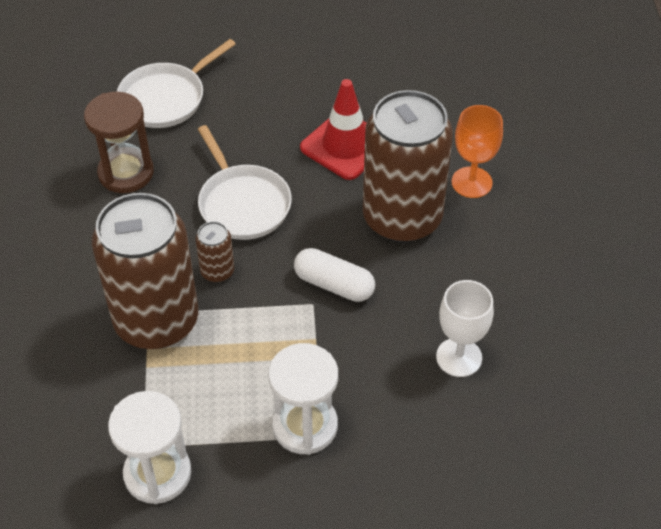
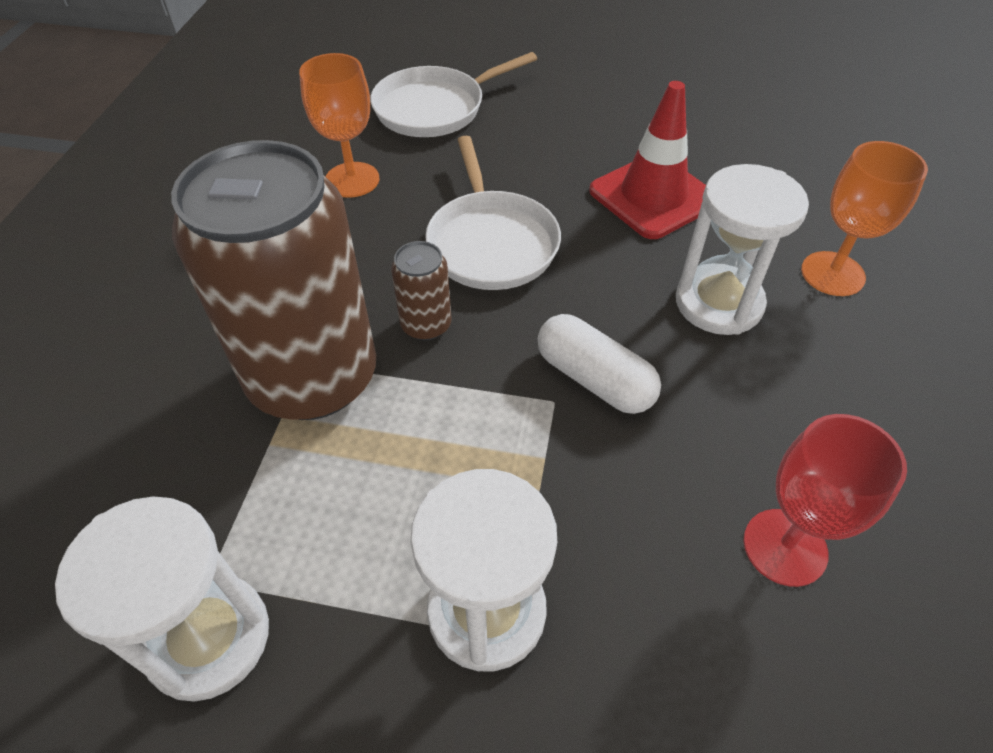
camera: 15 degrees right, 0 degrees up
(126, 173) = (352, 180): brown hourglass -> orange goblet
(402, 218) = (718, 303): brown can -> white hourglass
(459, 357) = (785, 547): white goblet -> red goblet

